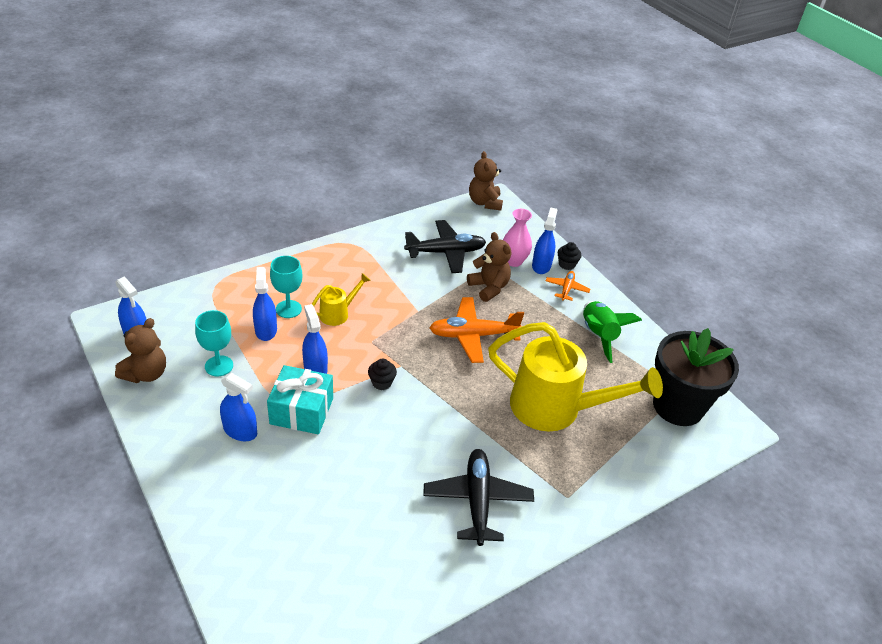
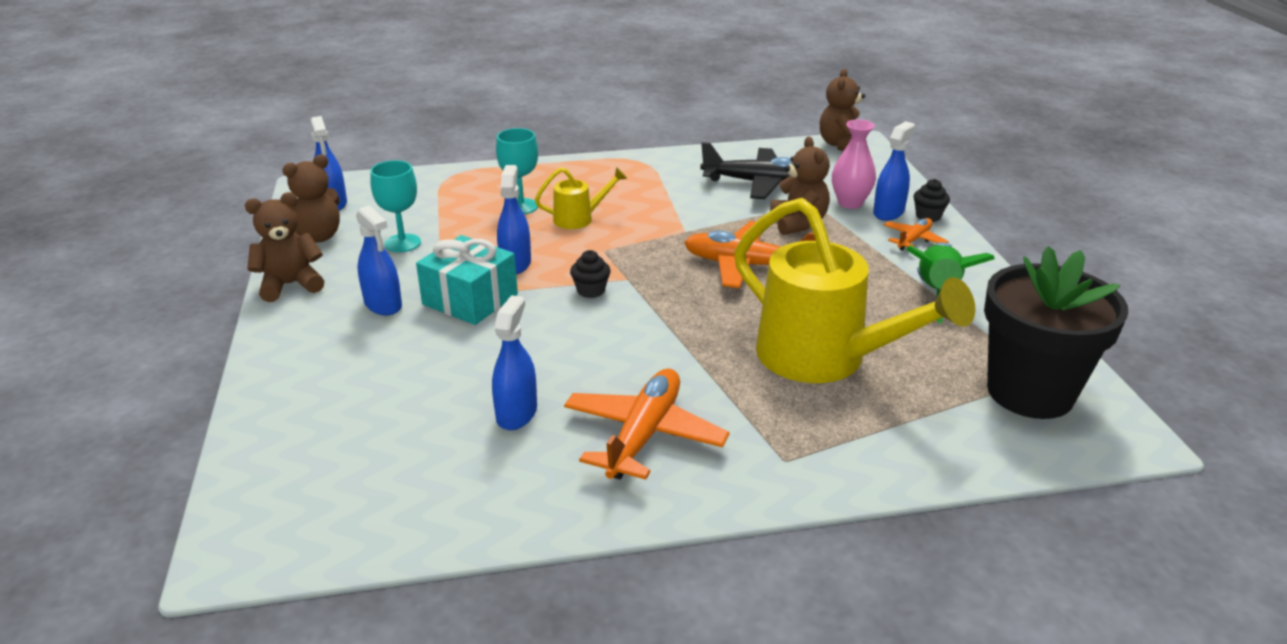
camera: 25 degrees right, 10 degrees down
(156, 428) = (290, 285): none -> brown teddy bear
(266, 330) = (480, 221): blue spray bottle -> blue spray bottle (516, 413)
(477, 501) = (643, 435): black plane -> orange plane

